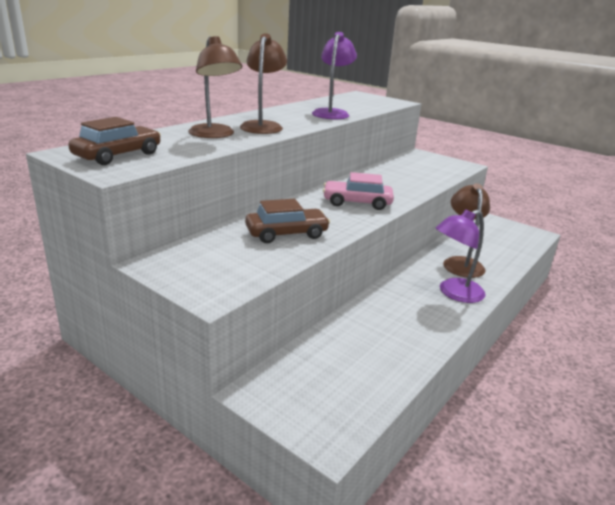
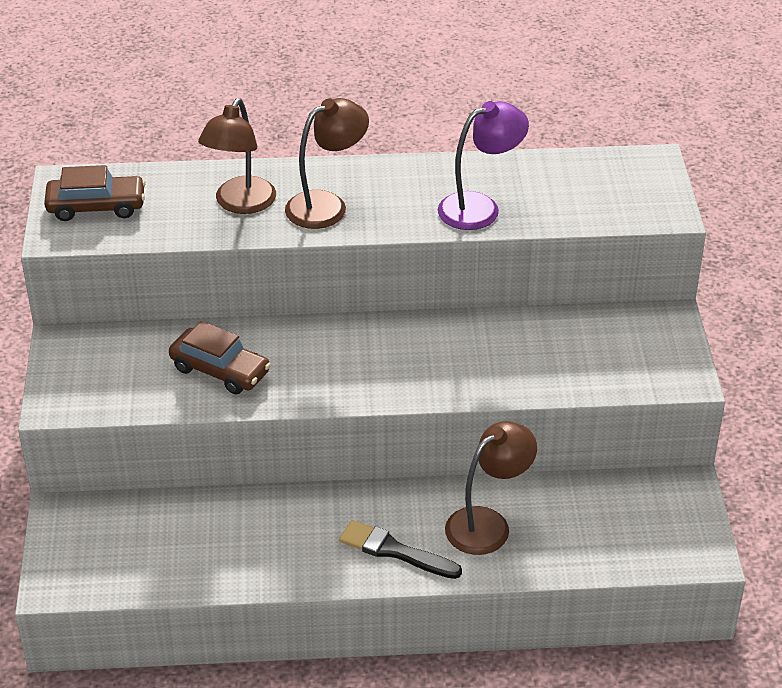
camera: 50 degrees right, 15 degrees up
(357, 202) = (375, 367): pink car -> none
(454, 293) = (395, 551): purple lamp -> black brush

